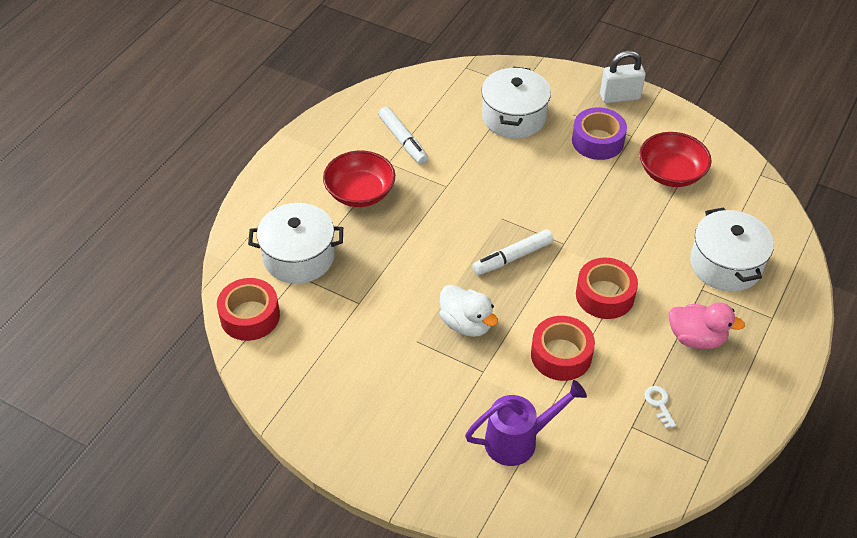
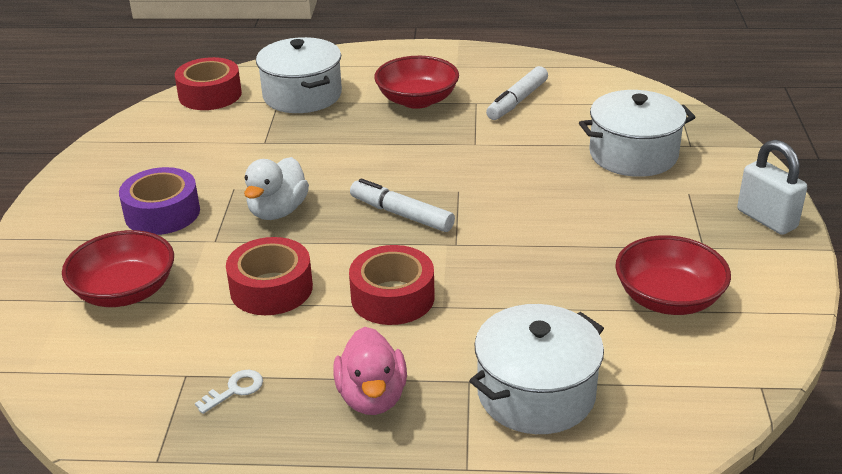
camera: 65 degrees right, 15 degrees down
(518, 440) = (125, 291): purple watering can -> red bowl
(597, 141) = (661, 223): purple tape -> purple tape (162, 213)

